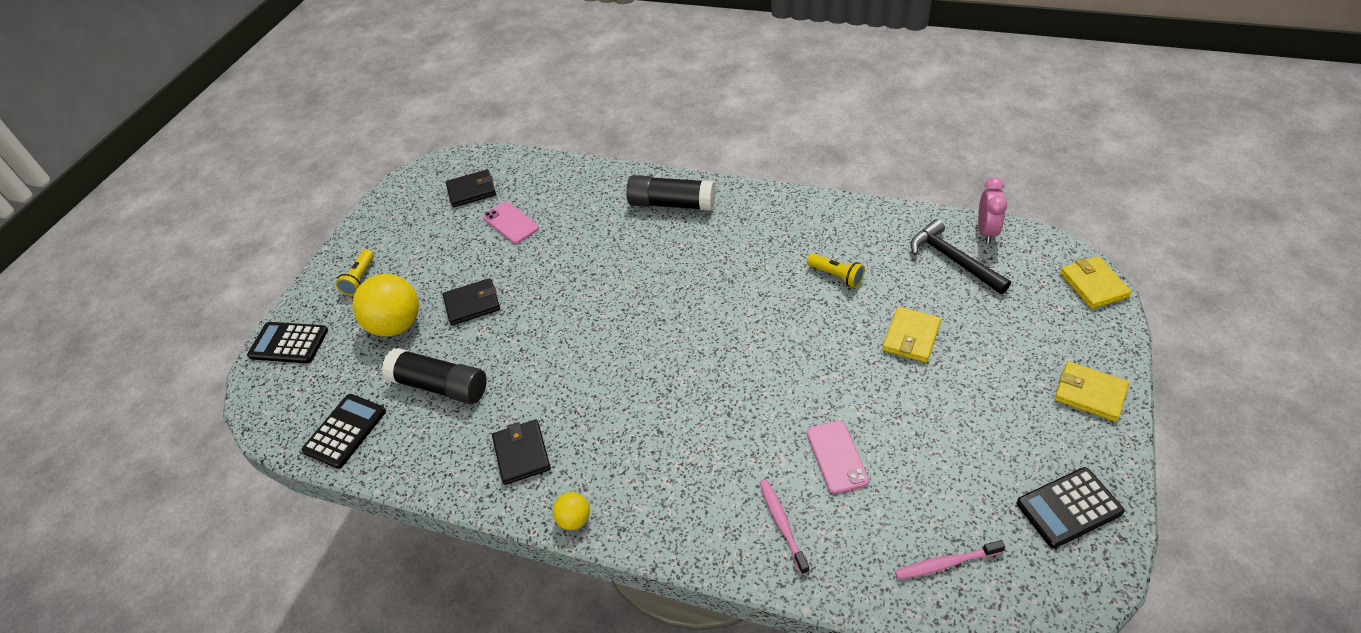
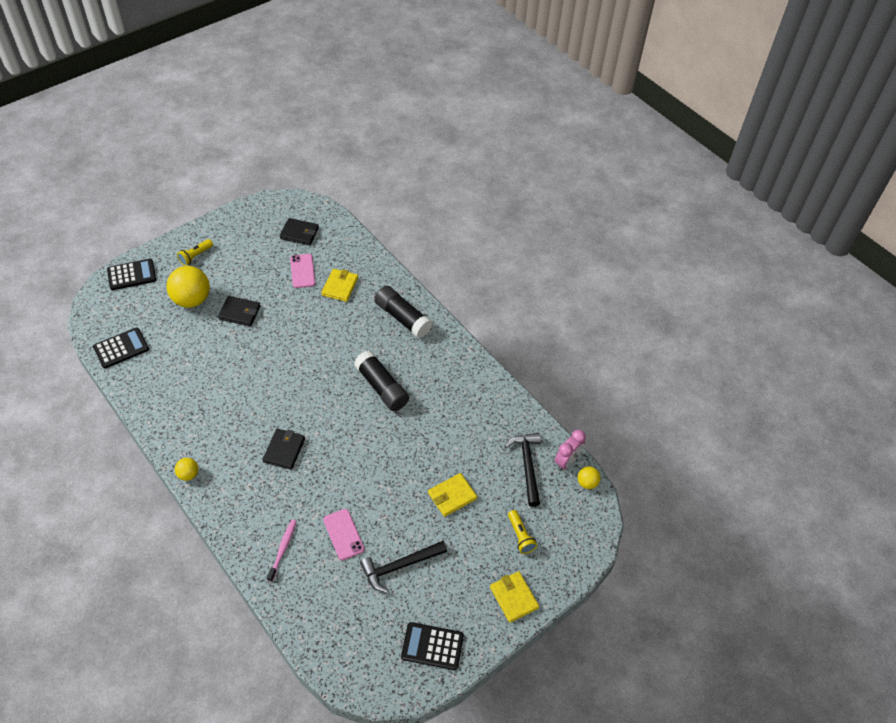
camera: 25 degrees right, 5 degrees up
(289, 343) = (132, 275): black calculator -> black calculator turned 120 degrees clockwise
(440, 386) = (185, 353): black glue stick -> black glue stick (381, 387)
(522, 454) = (193, 421): black wallet -> black wallet (284, 450)
(836, 276) = (449, 430): yellow flashlight -> yellow flashlight (520, 536)
(837, 457) = (343, 534): pink phone -> pink phone turned 45 degrees counterclockwise
(936, 447) = (399, 566): none -> black hammer
(945, 563) = (341, 626): pink toothbrush -> none
(1028, 238) = (587, 483): none -> yellow ball
(1093, 285) = (591, 538): yellow wallet -> yellow wallet (340, 286)

